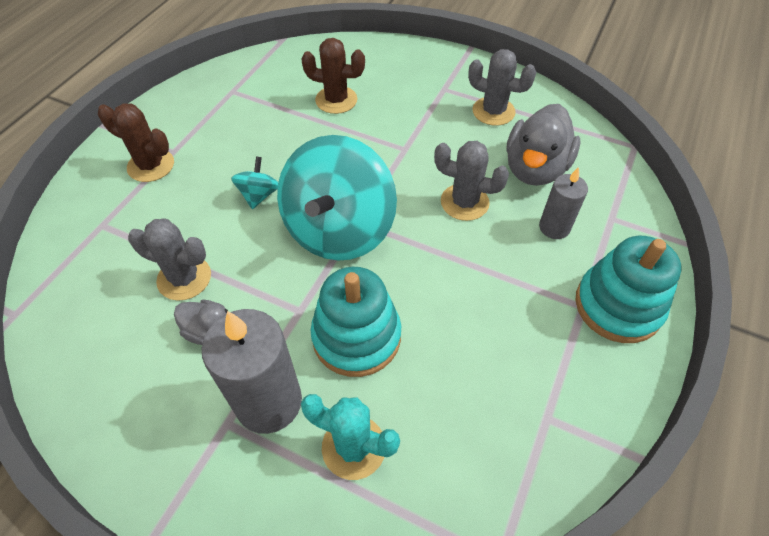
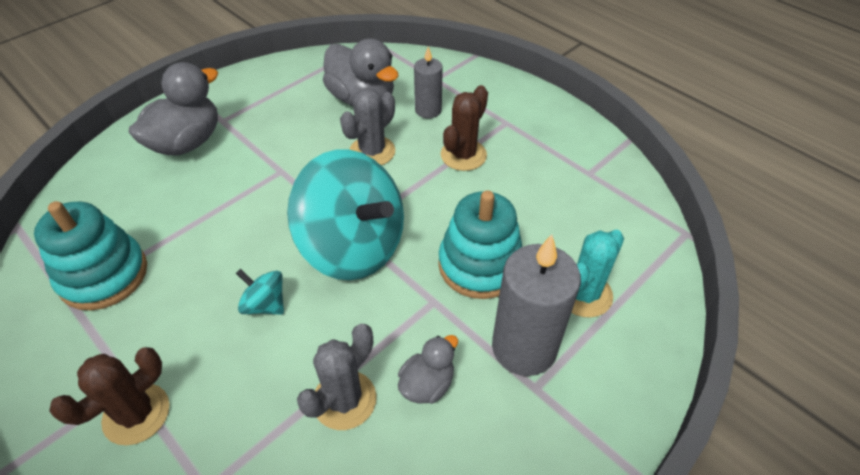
camera: 70 degrees left, 5 degrees down
(336, 100) = (170, 203): brown cactus -> brown cactus (463, 155)
(405, 80) = (187, 142): none -> grey duck
(493, 111) = (278, 99): grey cactus -> none
(618, 306) = (513, 105): turquoise stacking toy -> turquoise stacking toy (103, 275)

